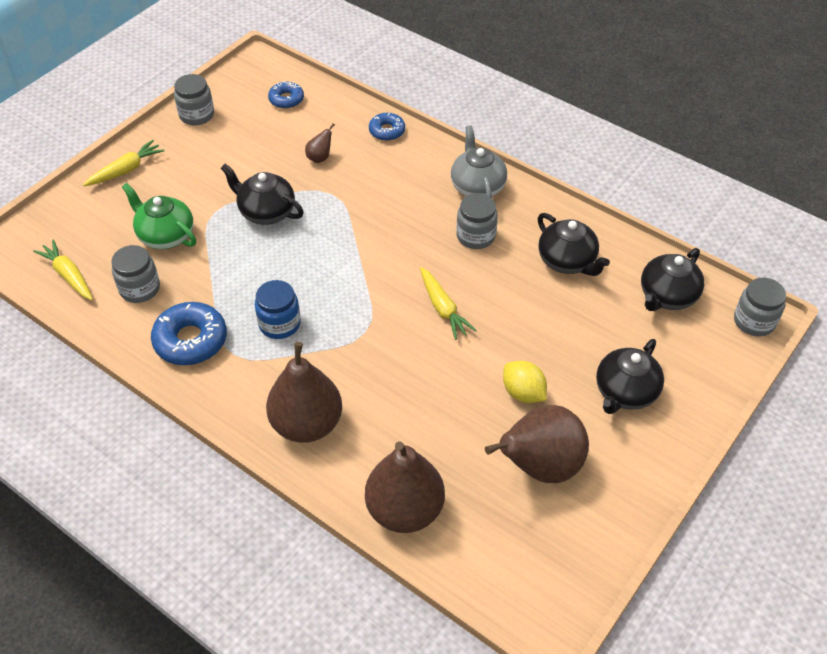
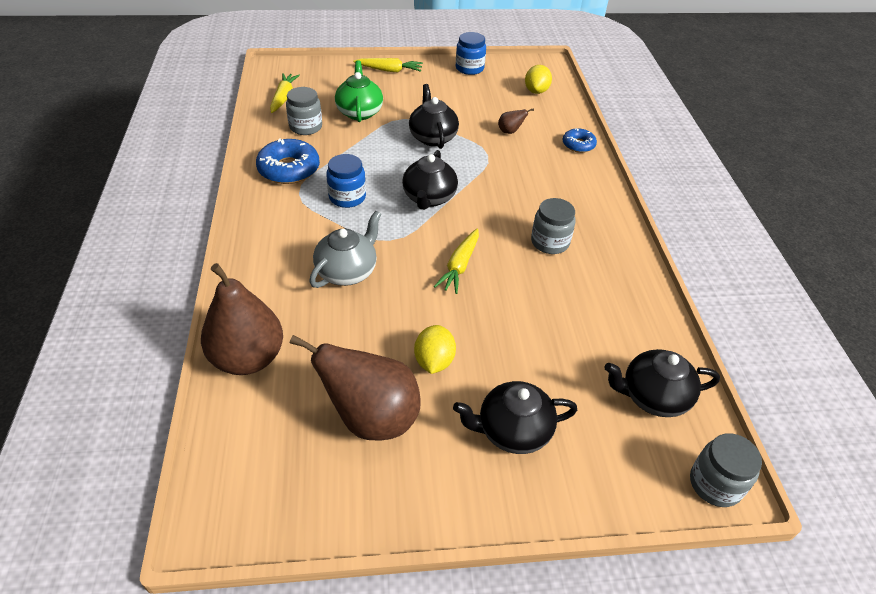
camera: 45 degrees right, 5 degrees down
(197, 115) = (469, 68): grey jar -> blue jar
(286, 99) = (536, 91): blue donut -> yellow lemon
(307, 424) = (275, 260): brown pear -> none
(477, 186) = (597, 215): grey teapot -> grey teapot (347, 271)
(567, 261) = (599, 308): black teapot -> black teapot (429, 198)

